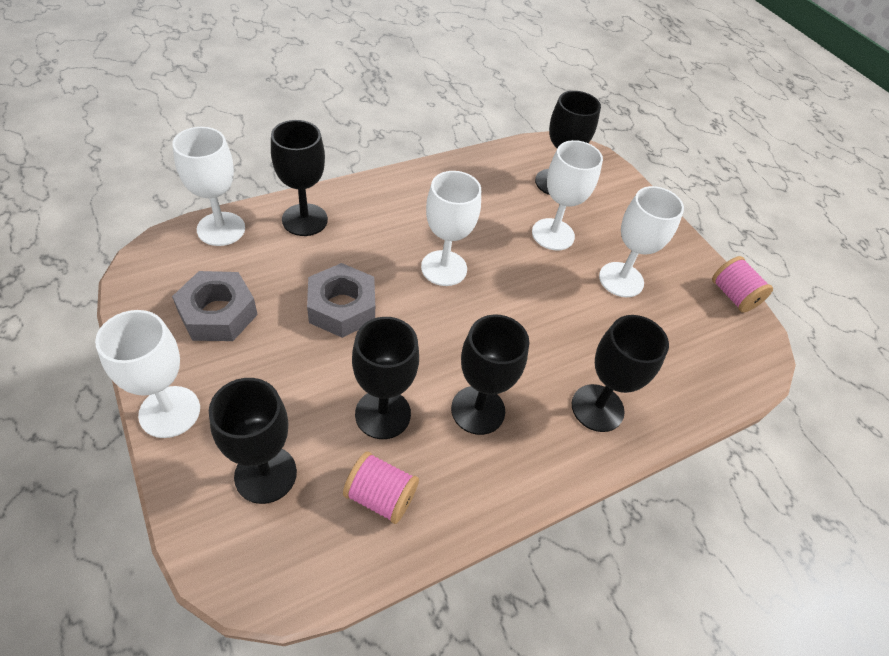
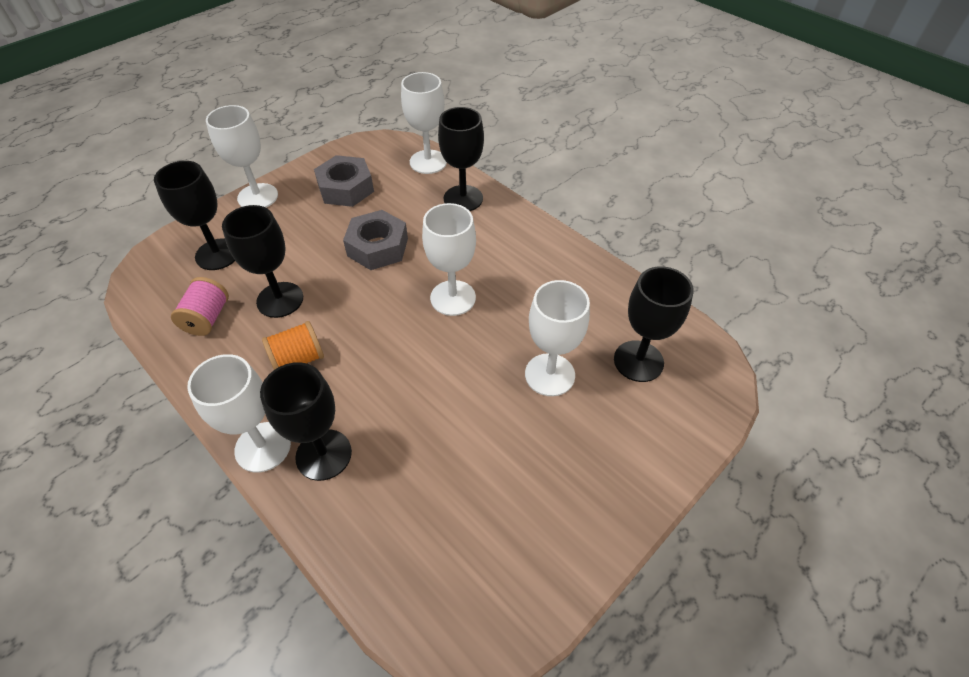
camera: 80 degrees right, 0 degrees up
(478, 410) = (298, 359): black goblet -> orange spool
(621, 279) = (513, 453): white goblet -> white goblet (263, 447)
(733, 296) = (552, 598): pink spool -> none

